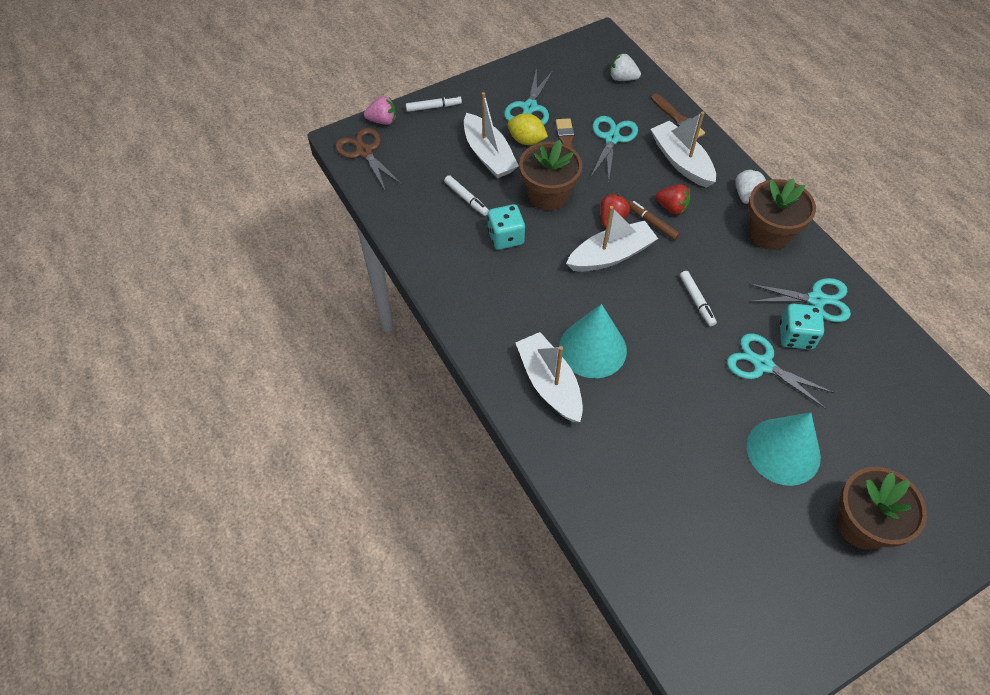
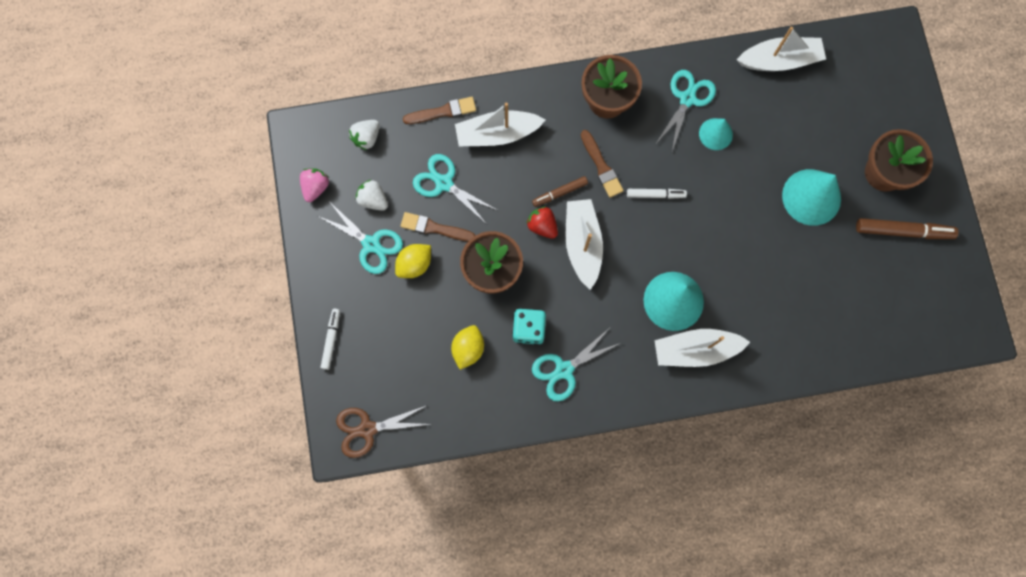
camera: 70 degrees left, 20 degrees up
(382, 121) = (330, 398): pink strawberry -> pink strawberry (316, 187)
(466, 198) = (468, 349): white marker -> yellow lemon
(488, 155) = (419, 308): white boat -> white boat (779, 60)
(672, 208) = (548, 168): red strawberry -> none
(699, 248) = (601, 166): none -> brown brush
(746, 194) = (557, 97): white strawberry -> white strawberry (373, 200)
(762, 365) = (733, 173): turquoise scissors -> turquoise scissors (564, 370)
(796, 336) = (715, 134): turquoise dice -> turquoise cone
(802, 568) = (903, 231): none -> brown marker

